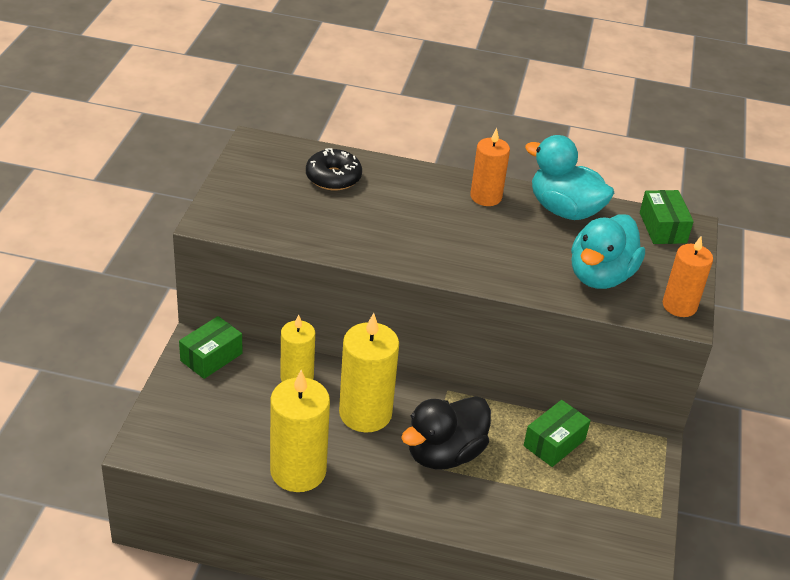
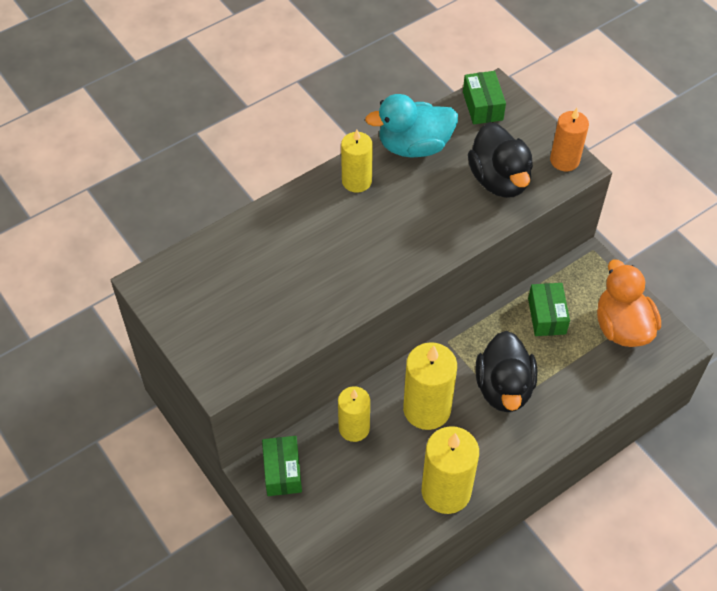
camera: 45 degrees left, 15 degrees up
(333, 177) = (243, 260): black donut -> none
(486, 197) = (356, 181): orange candle -> yellow candle
(600, 276) = (499, 180): turquoise duck -> black duck
(610, 505) = (622, 327): none -> orange duck
(663, 227) = (482, 106): green box -> green box turned 45 degrees clockwise

